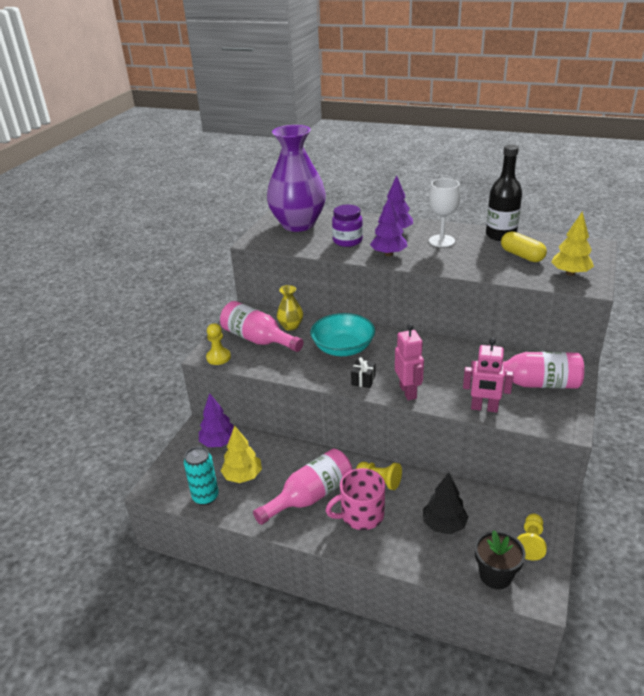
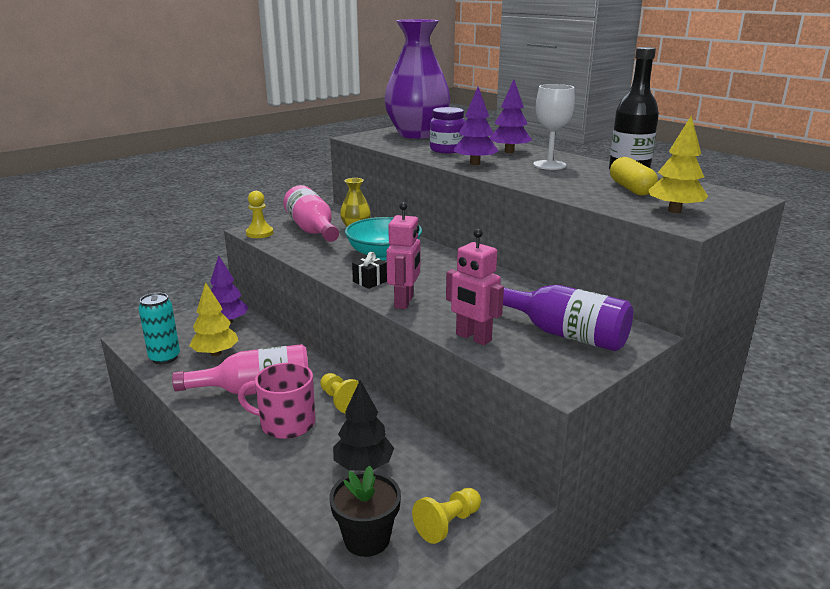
camera: 25 degrees right, 10 degrees down
(532, 383) = (563, 333): pink bottle -> purple bottle

